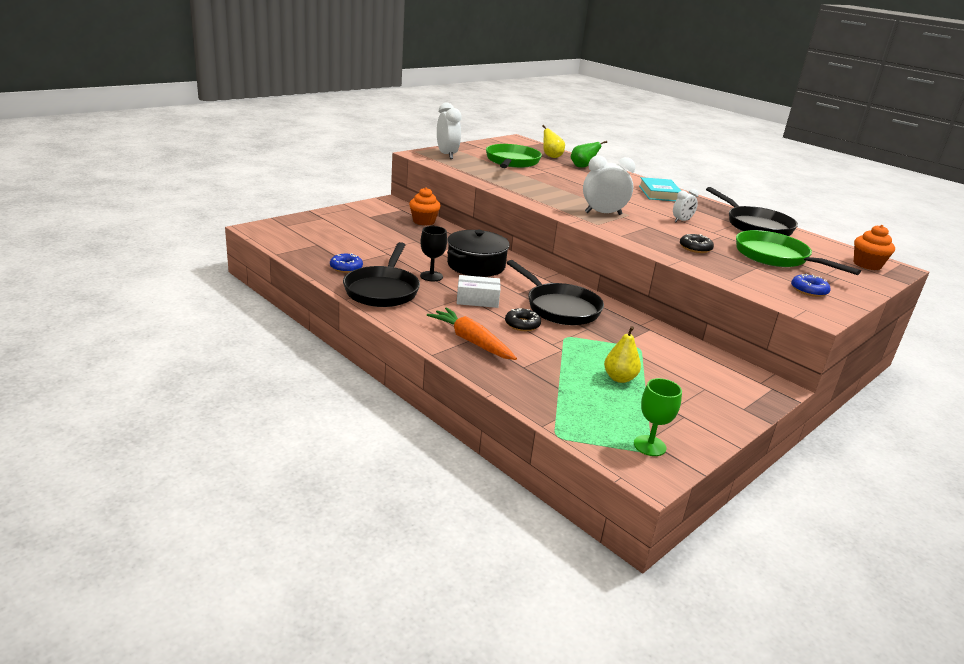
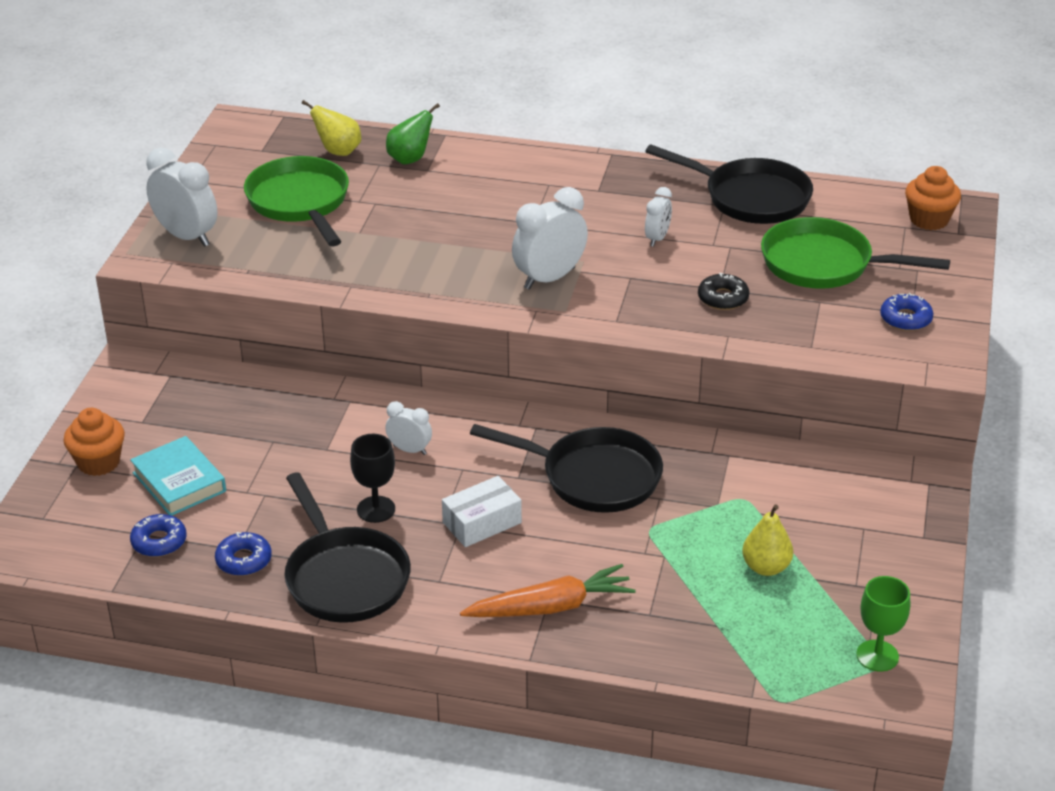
camera: 30 degrees left, 10 degrees up
(319, 249) = (159, 542): none -> blue donut
(424, 221) = (234, 387): orange cupcake -> orange cupcake (99, 462)
(471, 341) = (551, 607): orange carrot -> orange carrot turned 150 degrees clockwise
(476, 265) = (409, 450): black pot -> white clock
(522, 324) = (579, 538): black donut -> none
(659, 193) = (574, 179): turquoise book -> turquoise book (179, 482)

